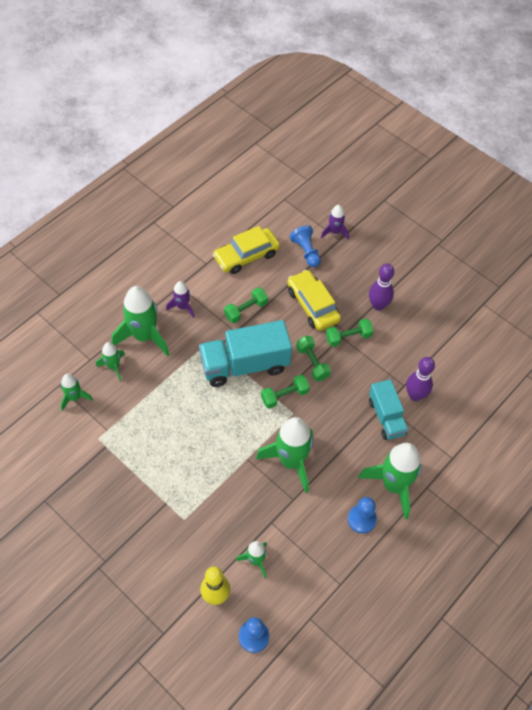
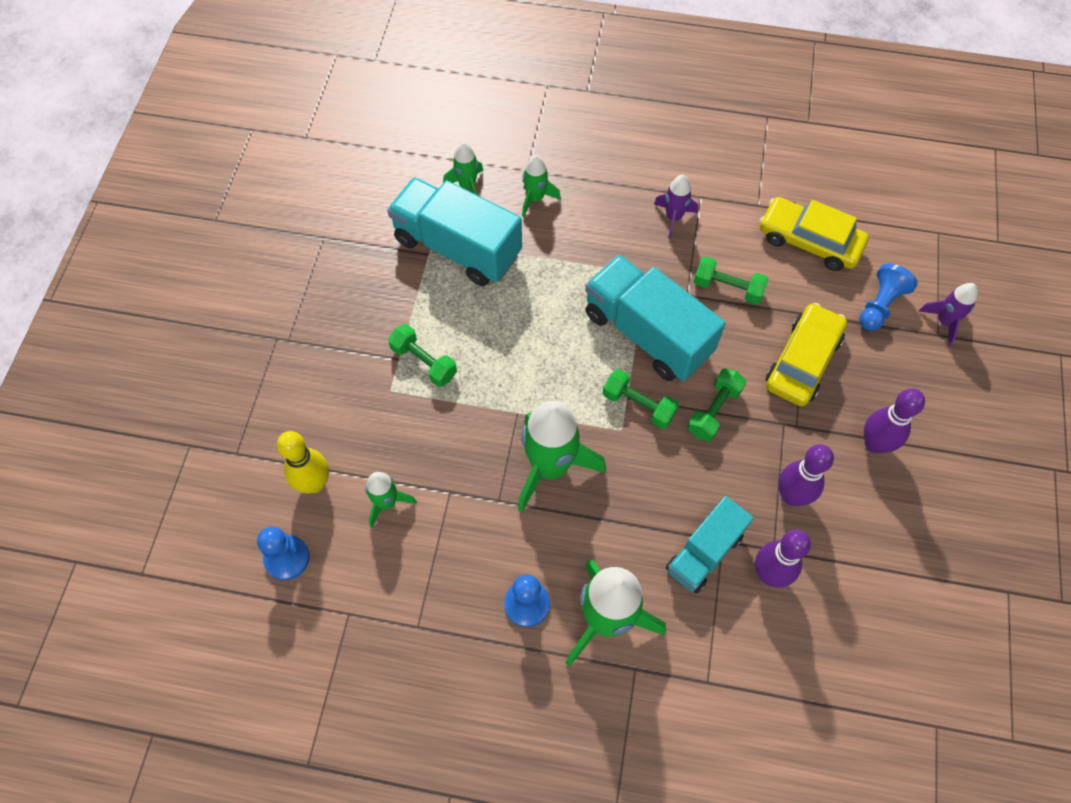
camera: 60 degrees right, 5 degrees up
(114, 428) = (457, 248): none -> turquoise truck
(144, 336) = (600, 203): green rocket -> none
(348, 337) = (790, 434): green dumbbell -> green dumbbell (424, 362)
(381, 359) = (791, 495): none -> purple bowling pin

